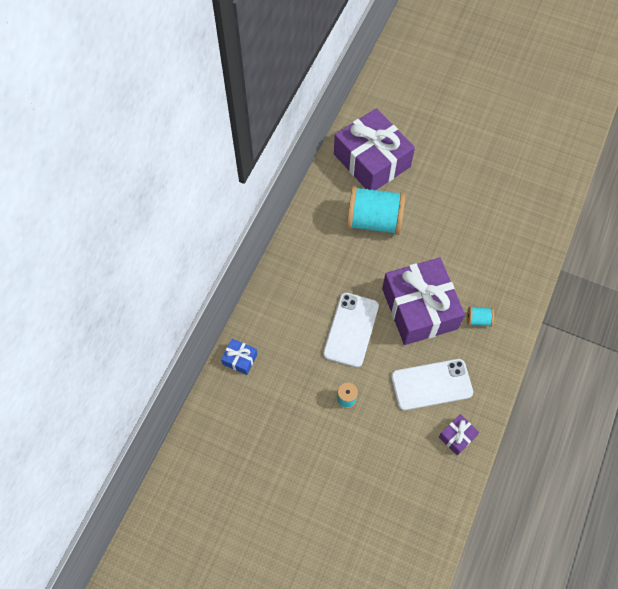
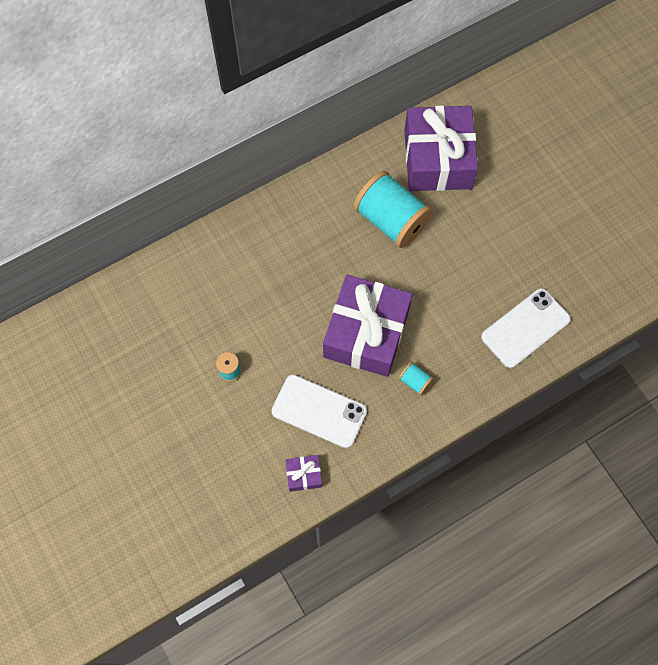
camera: 35 degrees right, 5 degrees up
(240, 359) = (164, 270): blue gift -> none
(351, 329) = (285, 310): white phone -> white phone (525, 328)

